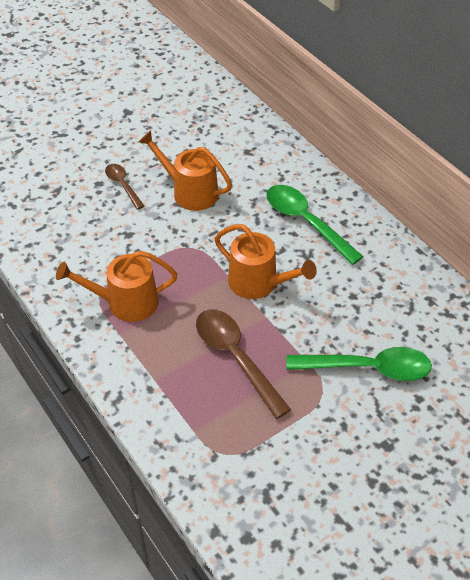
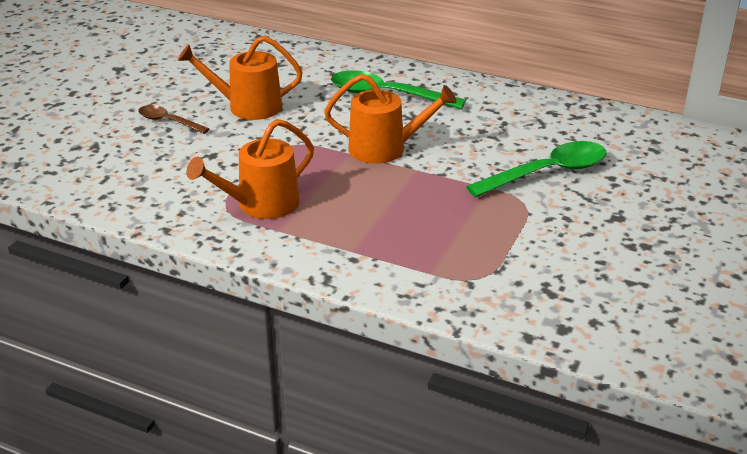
camera: 30 degrees left, 15 degrees down
(236, 358) = (418, 207): brown spoon -> none

